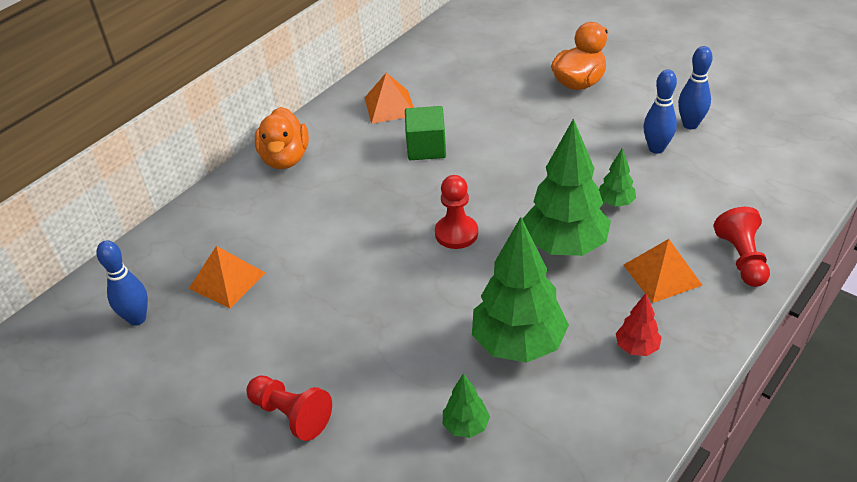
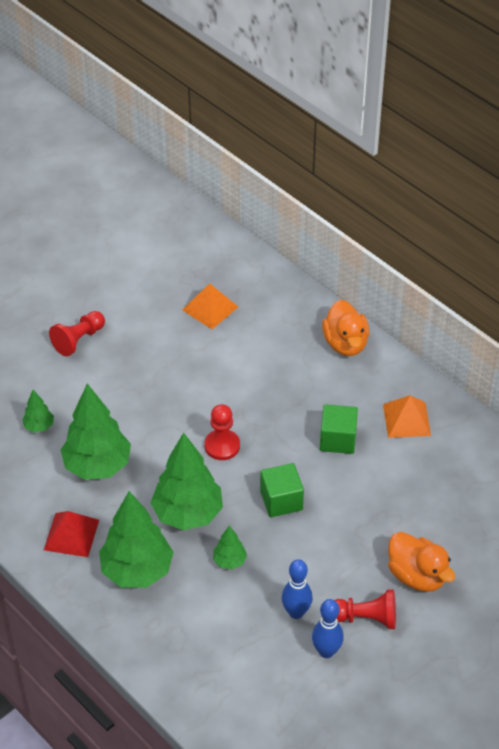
camera: 95 degrees right, 5 degrees up
(137, 318) = (187, 263): blue bowling pin -> none
(285, 158) = (345, 343): orange duck -> orange duck turned 105 degrees counterclockwise
(520, 177) = (281, 500): none -> green cube
(636, 348) = (71, 535): red tree -> red pyramid
(662, 275) = (137, 571): orange pyramid -> green tree
(742, 258) = (138, 631): red pawn -> red pawn (366, 618)

